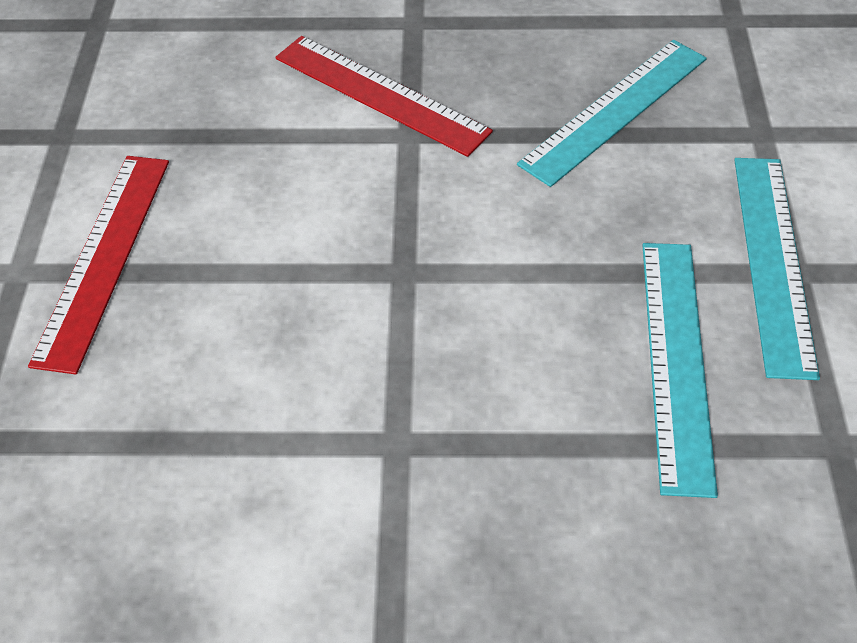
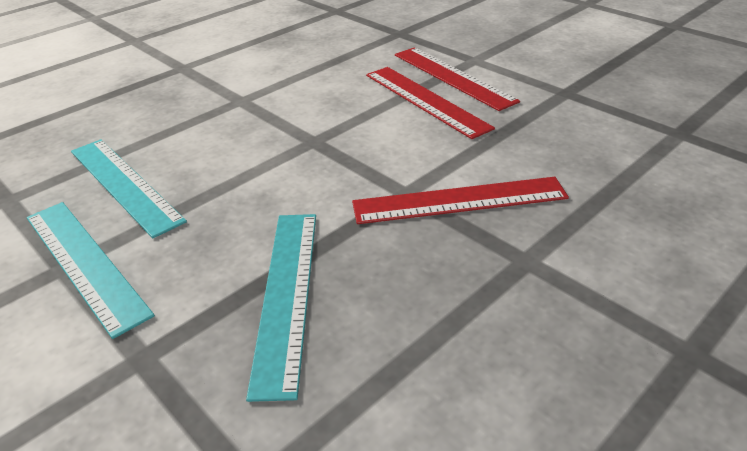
camera: 135 degrees right, 15 degrees down
(200, 240) = (425, 100): none -> red ruler

